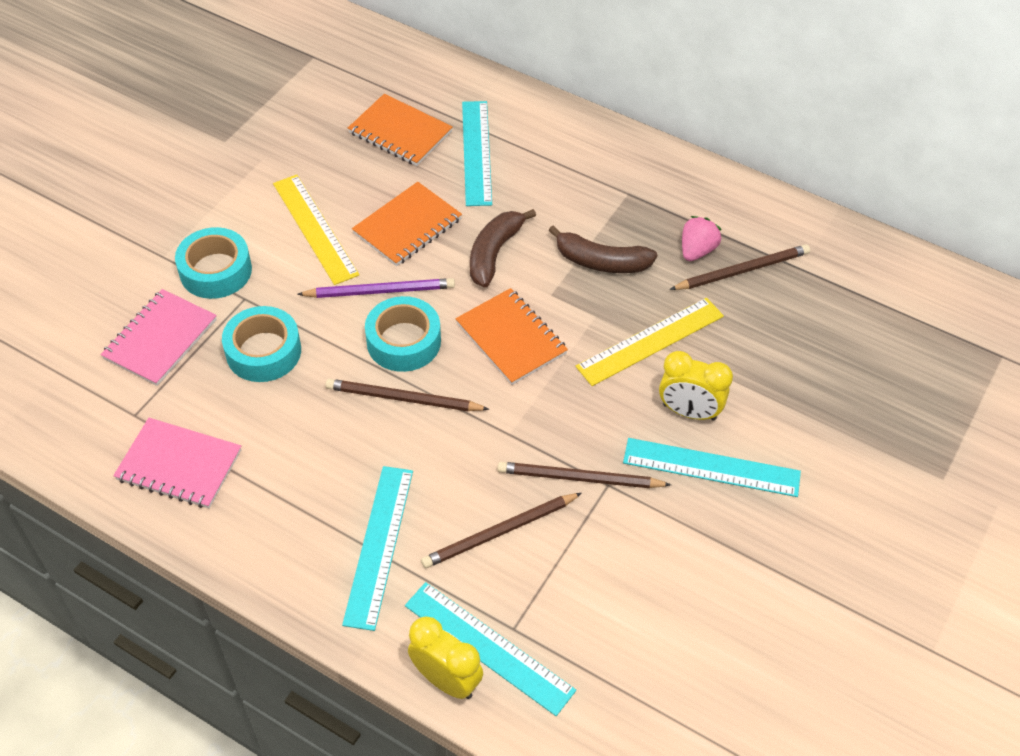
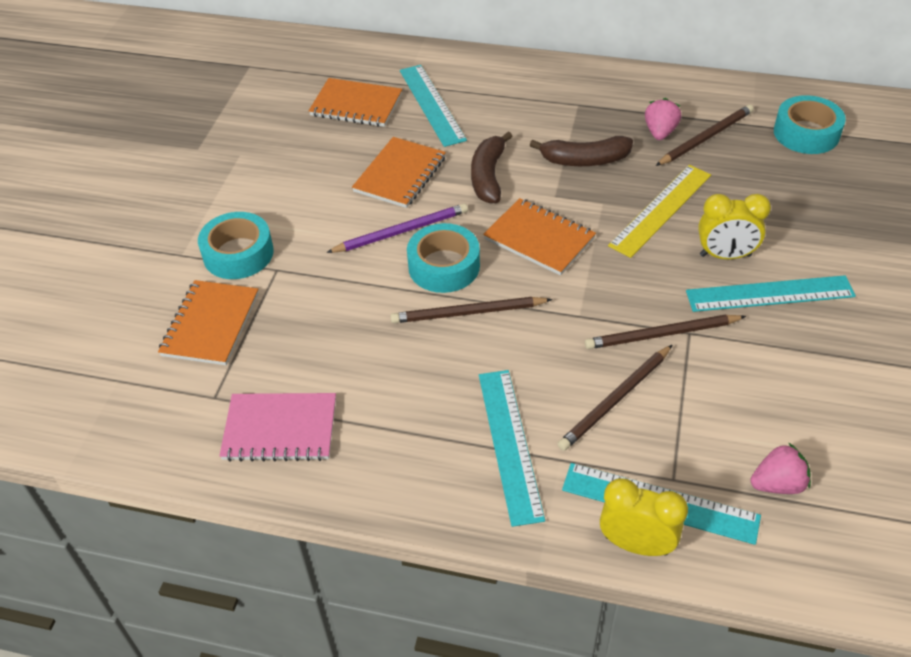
camera: 15 degrees left, 5 degrees down
(160, 339) = (210, 324): pink notebook -> orange notebook
(263, 351) = (316, 309): turquoise tape -> turquoise tape (806, 133)
(315, 228) = (316, 196): yellow ruler -> none
(609, 665) = (777, 484): none -> pink strawberry

